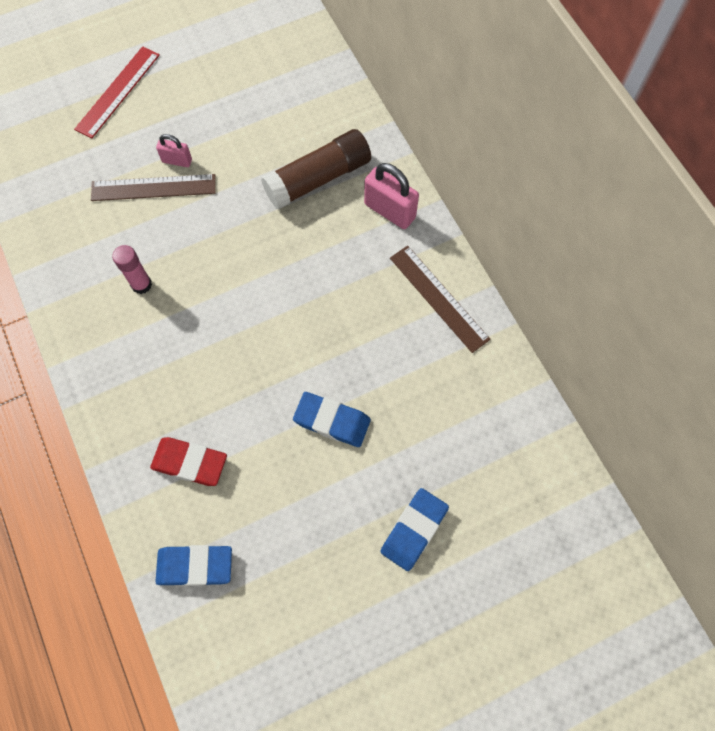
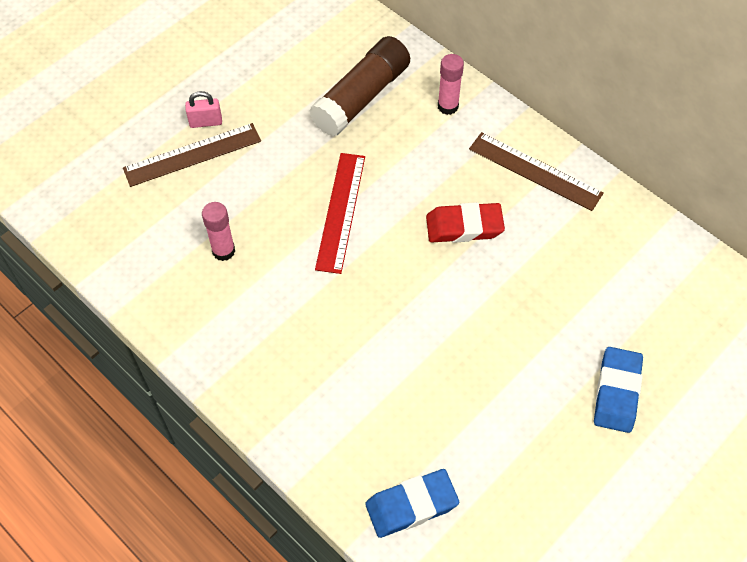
camera: 20 degrees left, 10 degrees down
(117, 91) = (110, 74): red ruler -> red ruler (340, 211)
(190, 463) = (357, 406): red eraser -> red eraser (464, 226)
(332, 421) = (485, 318): blue eraser -> none
(389, 211) = (448, 106): pink padlock -> pink glue stick

